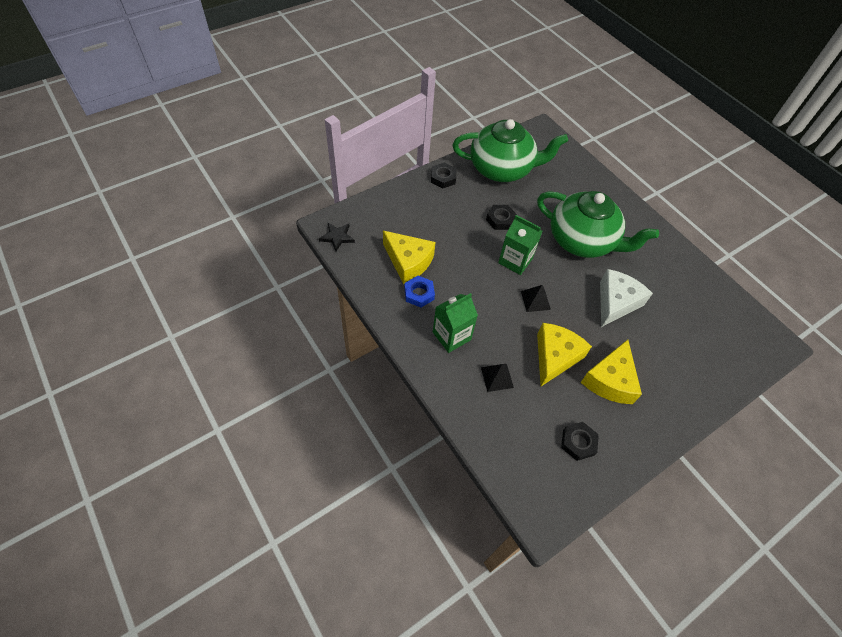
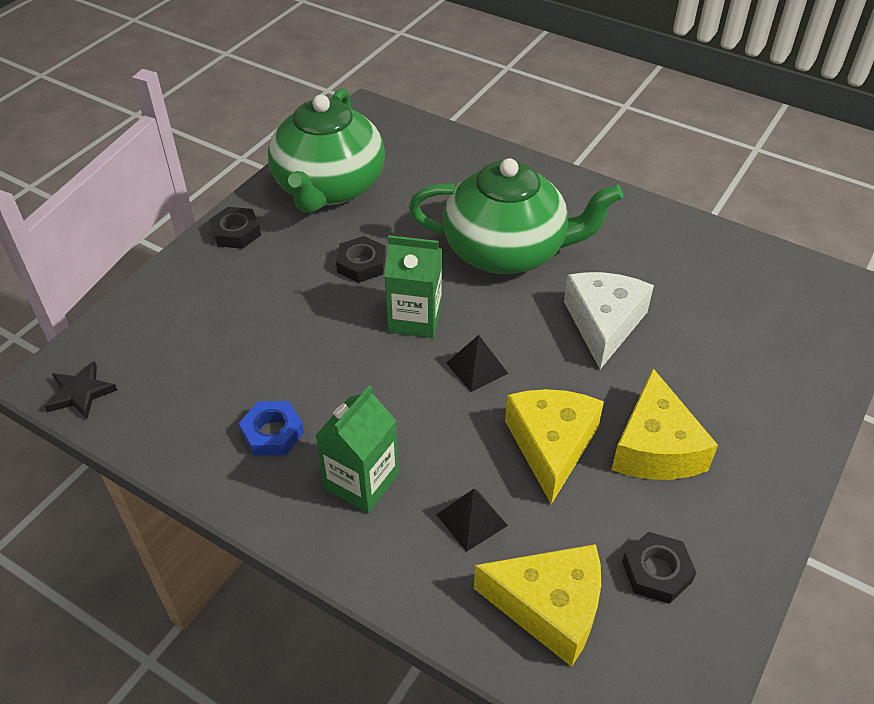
camera: 20 degrees left, 10 degrees down
(408, 262) = (231, 387): yellow cheese -> yellow cheese (550, 608)
(502, 169) = (329, 188): green teapot -> green teapot turned 120 degrees clockwise

